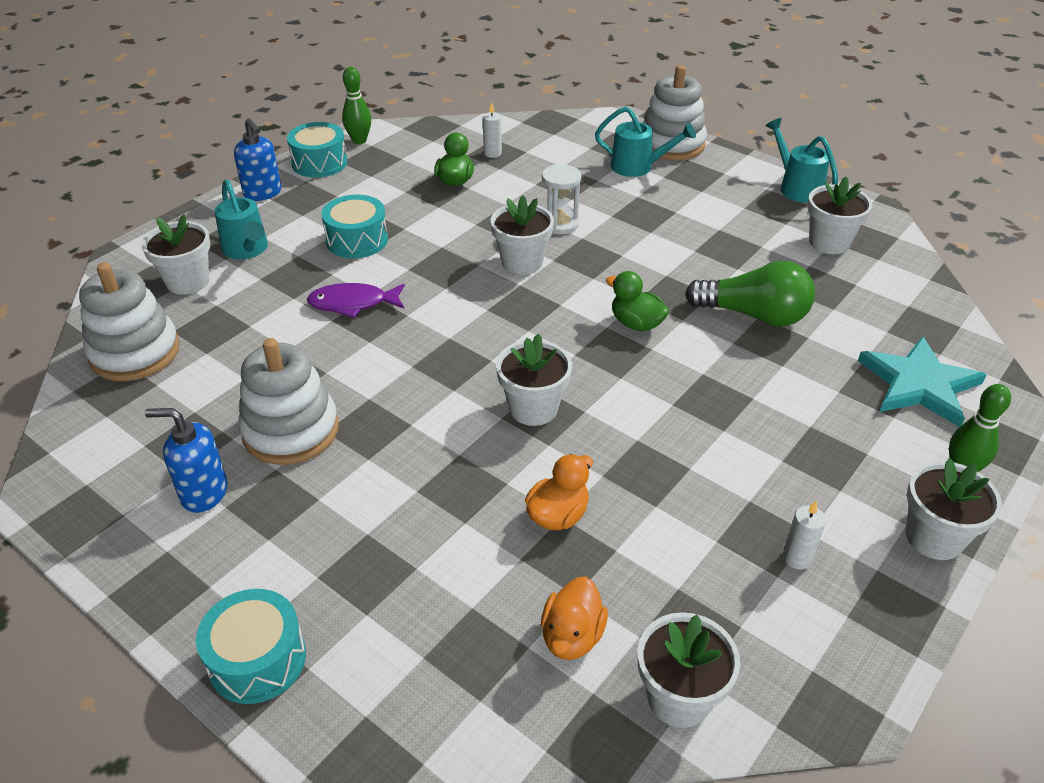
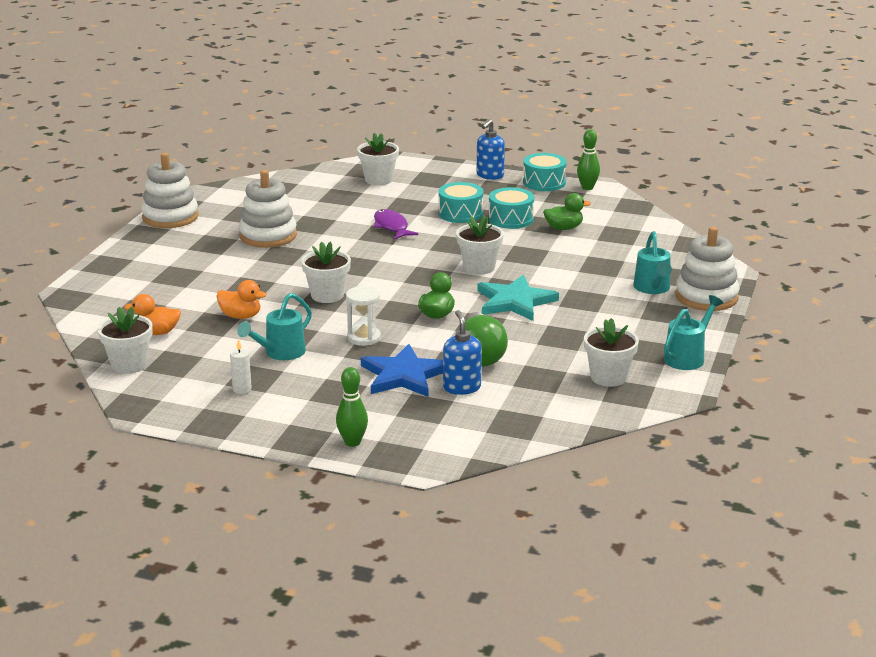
camera: 70 degrees right, 15 degrees down
(135, 352) = (306, 184): white stacking toy -> white stacking toy (170, 217)
(204, 493) = (211, 227): blue soap dispenser -> blue soap dispenser (461, 387)
(247, 250) = (423, 186): turquoise watering can -> turquoise watering can (280, 353)
(257, 659) = (114, 263): turquoise drum -> turquoise drum (511, 219)
(492, 153) = (616, 233): white candle -> none
(559, 224) = (539, 272): white hourglass -> white hourglass (364, 338)
(791, 387) = (404, 375): none -> blue star
(919, 384) = (440, 423): turquoise star -> turquoise star (515, 301)
(934, 537) = (282, 433): white flower pot -> none

